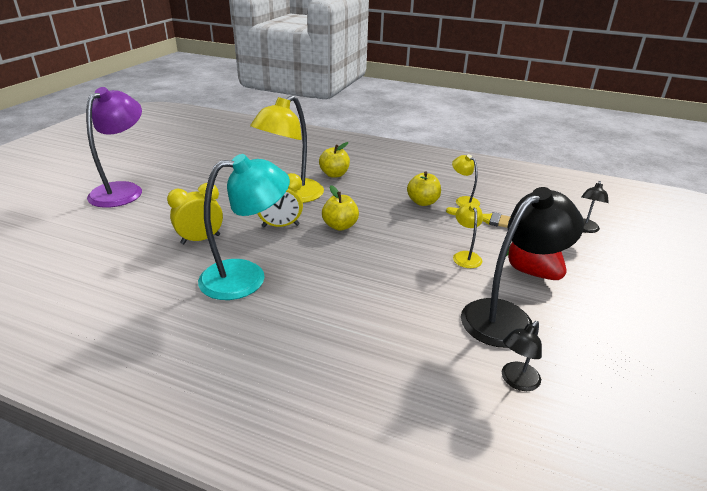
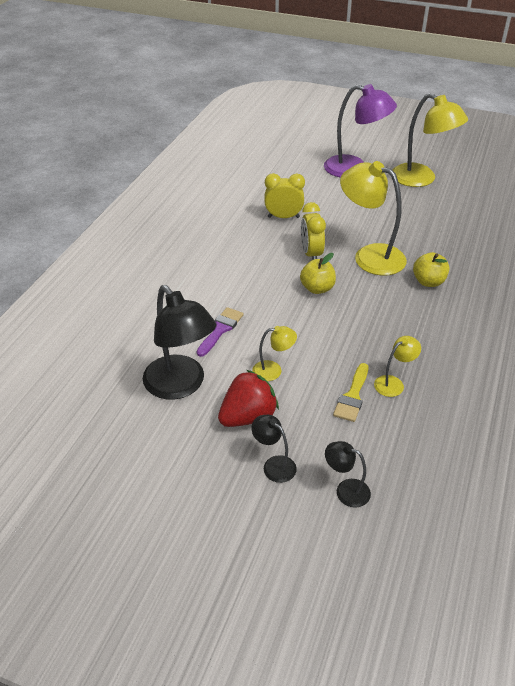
camera: 90 degrees right, 10 degrees up
(169, 160) = (421, 179): none -> yellow lamp
(200, 239) = (283, 217): yellow clock -> yellow clock turned 60 degrees counterclockwise
(246, 277) = (234, 244): turquoise lamp -> none
(410, 288) = (221, 329): none -> purple brush
(423, 202) = (380, 348): yellow apple -> none
(516, 381) = (108, 378): black lamp -> black lamp (274, 465)

